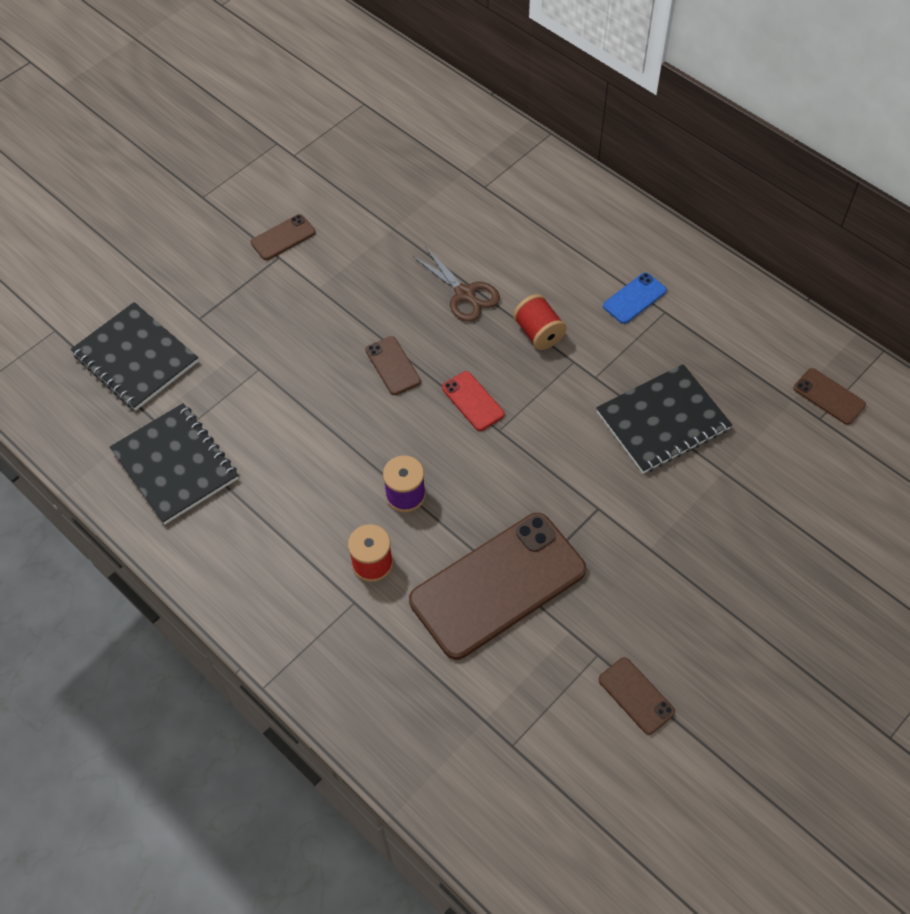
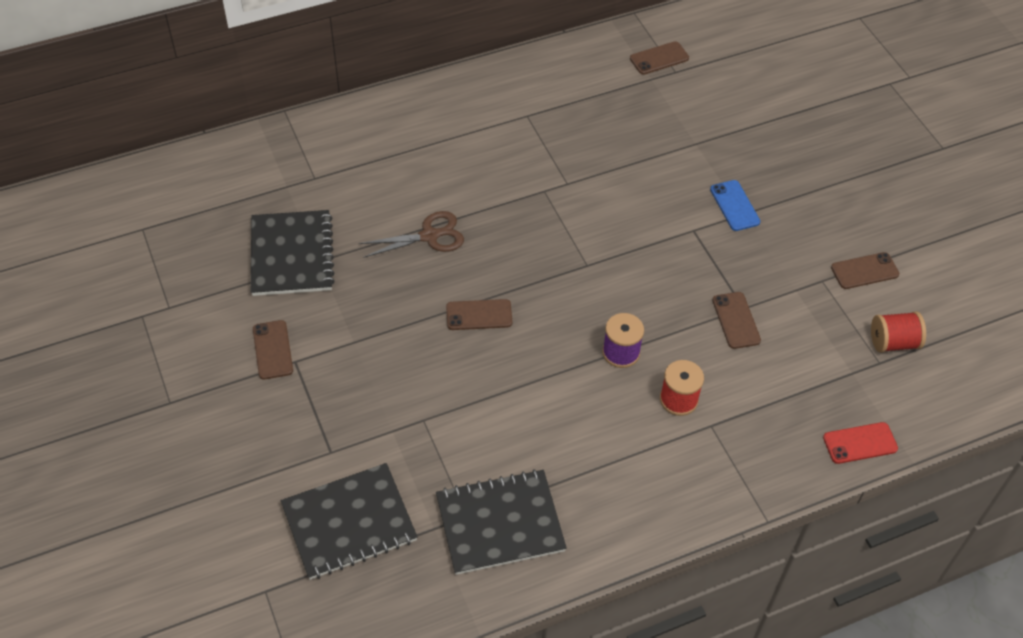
camera: 70 degrees left, 5 degrees down
(472, 401) = (548, 272): red phone -> red phone (860, 443)
(497, 585) = (736, 320): brown phone -> brown phone, size x0.43
(538, 333) = (502, 202): red spool -> red spool (893, 342)
(634, 298) = (502, 128): blue phone -> blue phone (734, 206)
(662, 421) = (632, 159): black notebook -> black notebook (291, 255)

